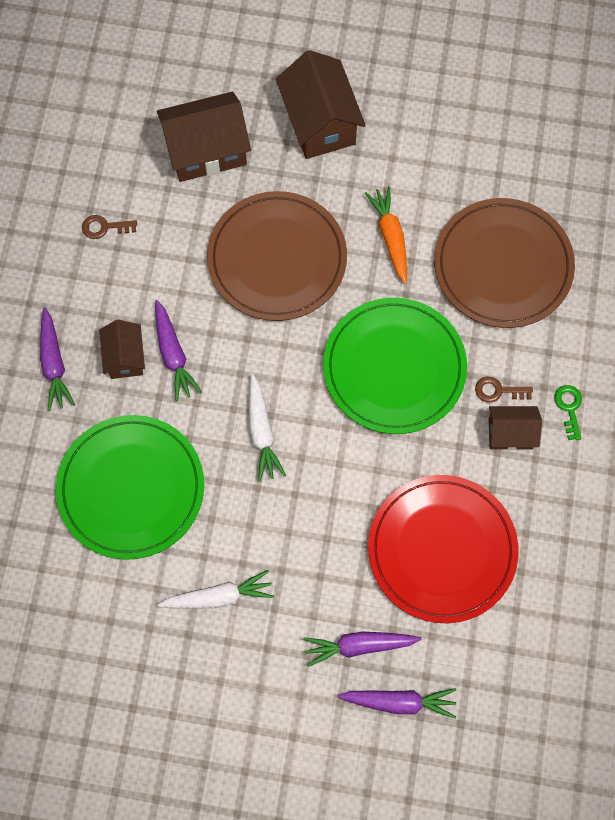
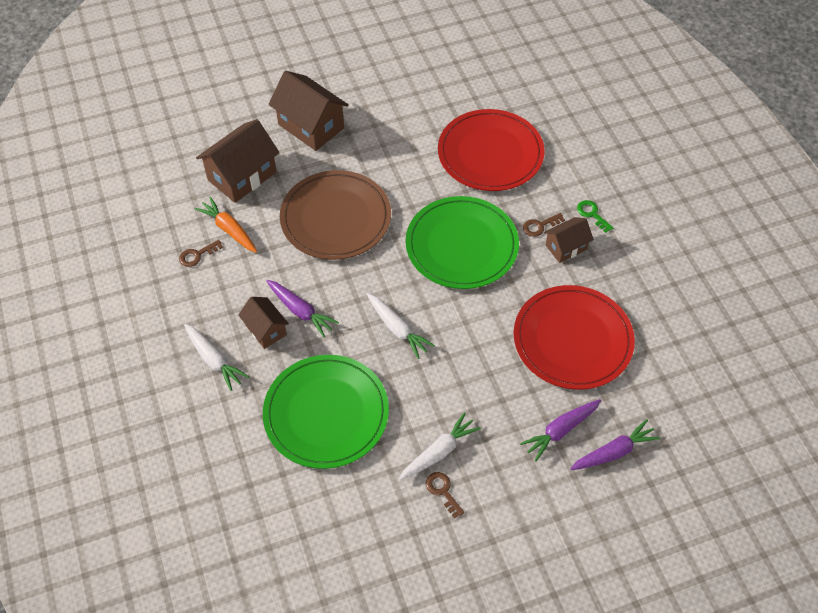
camera: 30 degrees left, 15 degrees down
(54, 364) = (214, 360): purple carrot -> white carrot
(196, 641) = (442, 491): none -> brown key
(390, 237) = (405, 170): orange carrot -> orange carrot (229, 229)
(503, 265) = (490, 153): brown plate -> red plate

